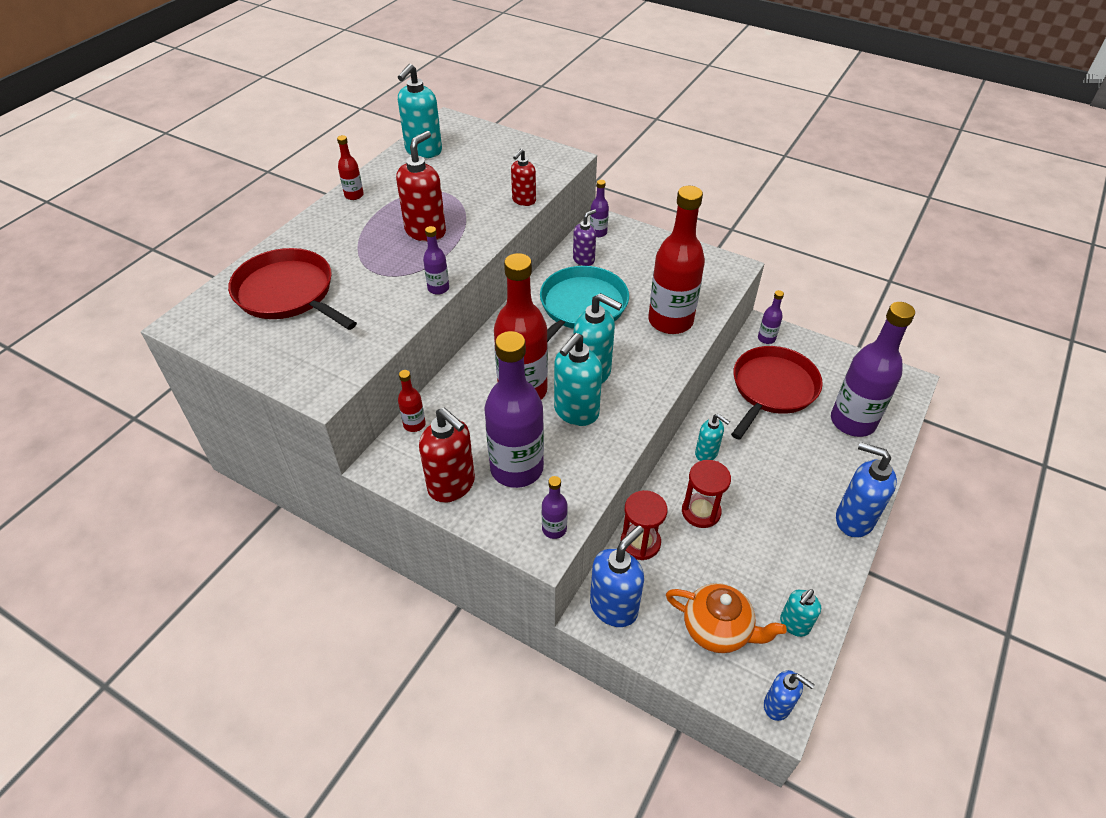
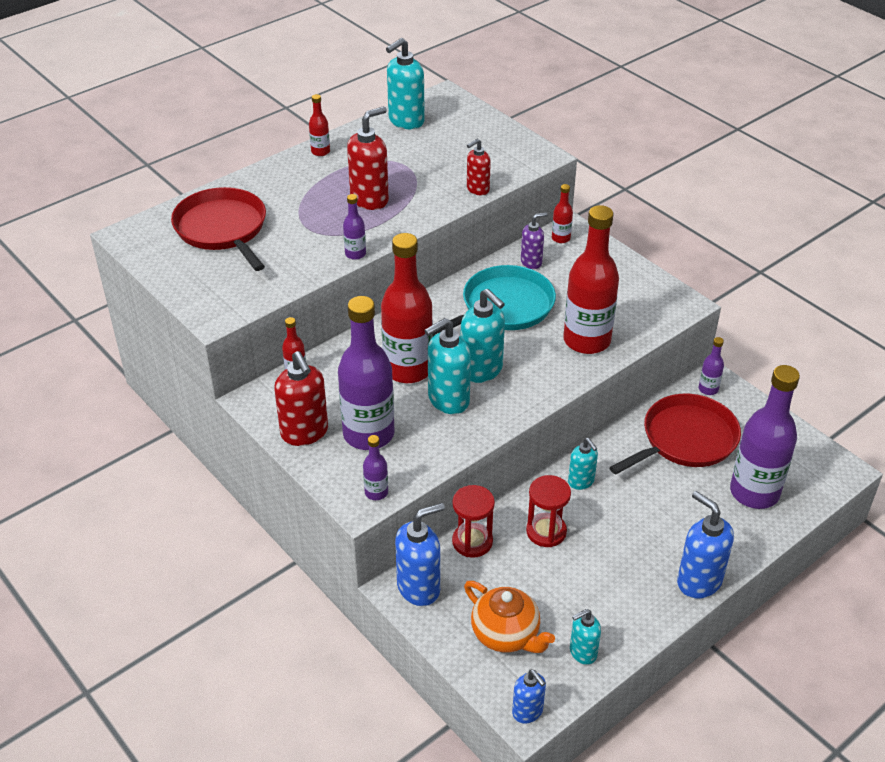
camera: 20 degrees right, 5 degrees down
(598, 232) = (561, 238): purple bottle -> red bottle

